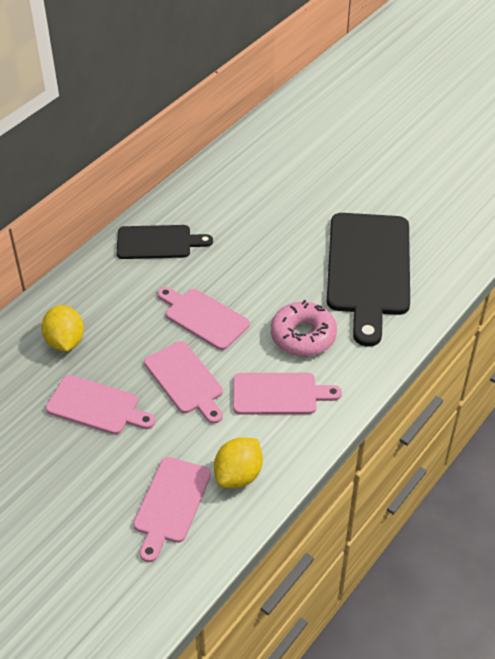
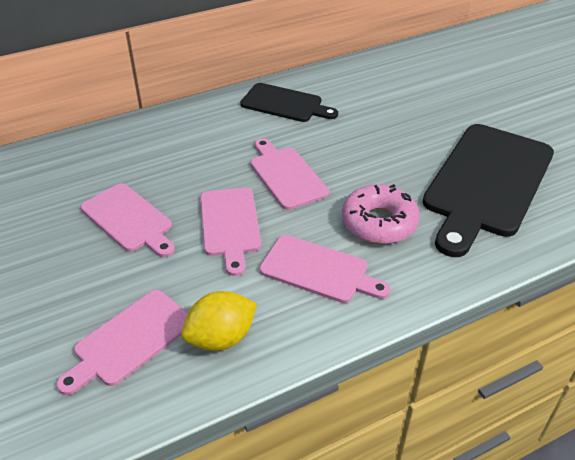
camera: 25 degrees right, 5 degrees down
(65, 341) = (144, 156): yellow lemon -> none

